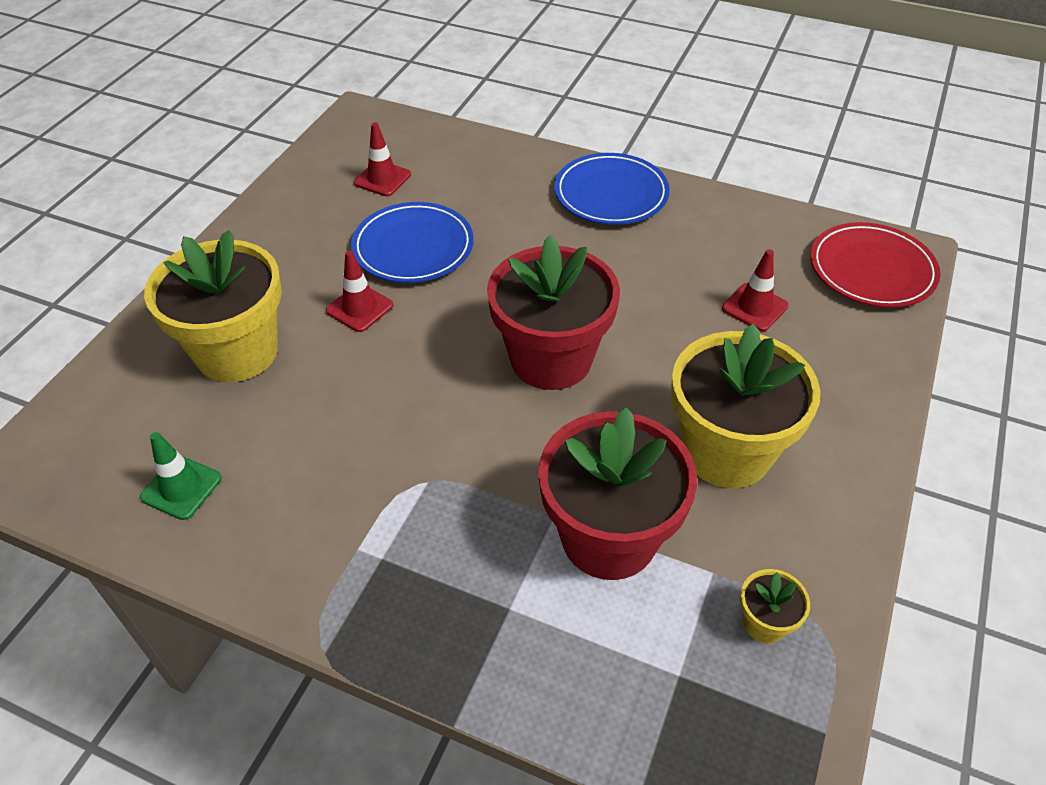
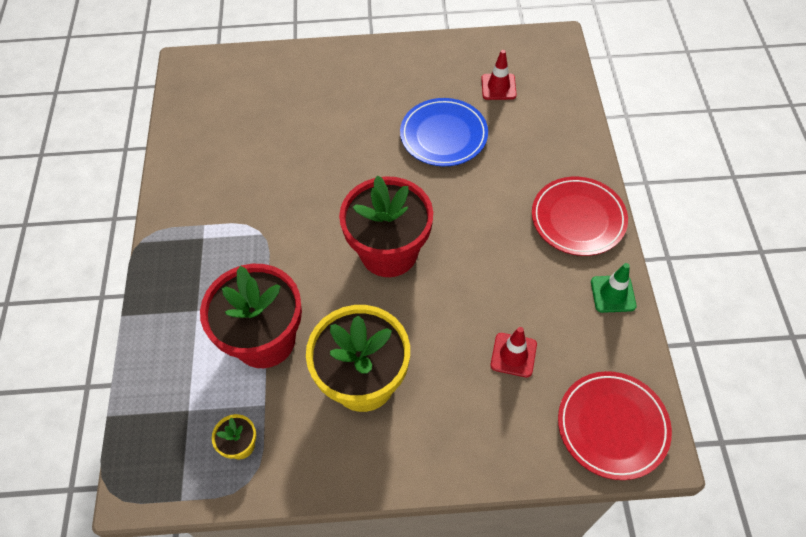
camera: 65 degrees right, 10 degrees up
(181, 488) = (207, 132): green traffic cone -> green traffic cone (613, 294)
(237, 352) = (307, 102): yellow flower pot -> none
(359, 308) = (374, 137): red traffic cone -> none
(611, 194) = (578, 219): blue plate -> red plate

